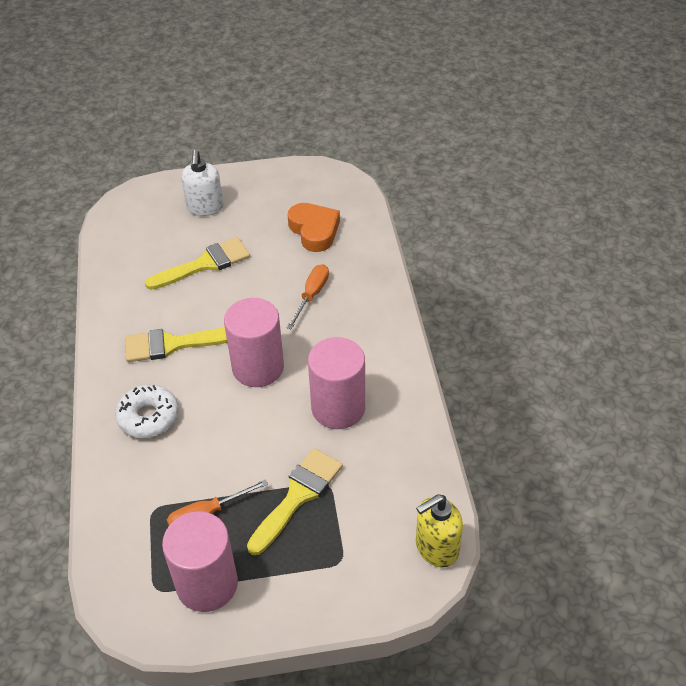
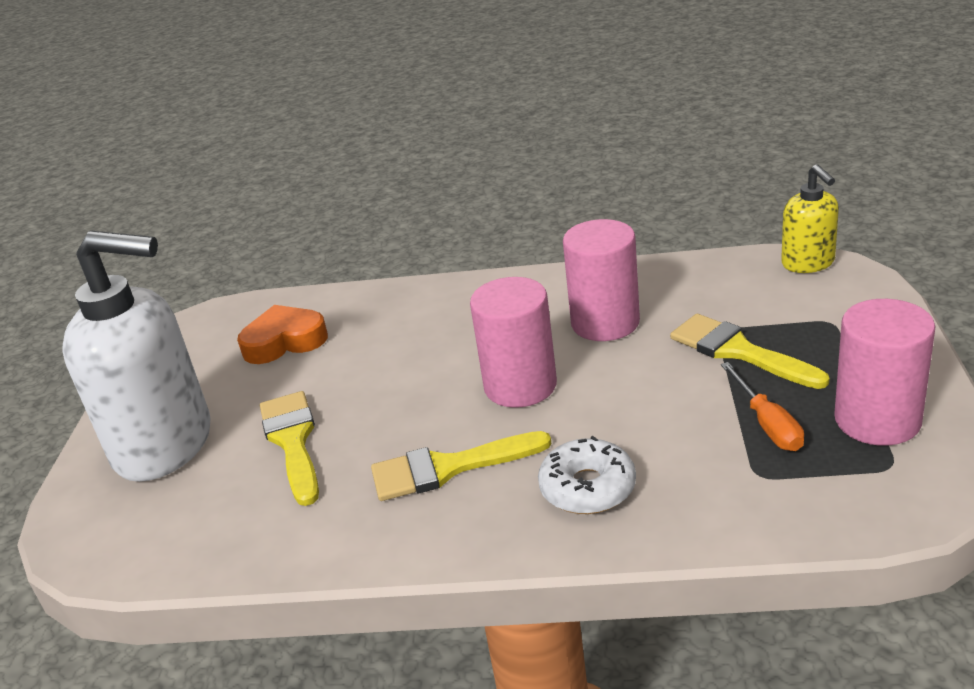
camera: 75 degrees left, 15 degrees down
(173, 344) = (448, 468): yellow brush -> yellow brush turned 75 degrees clockwise
(205, 207) = (165, 445): white soap dispenser -> white soap dispenser, size x1.98
(311, 295) = (406, 343): orange screwdriver -> none

